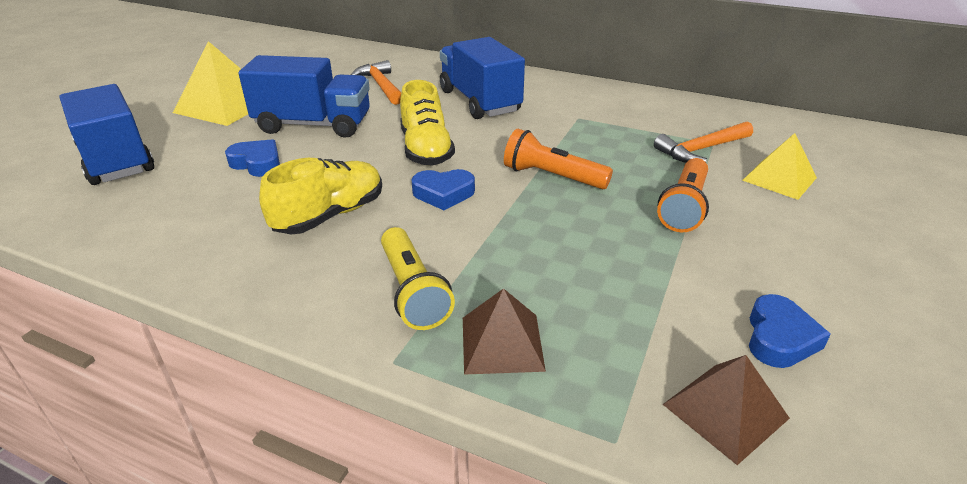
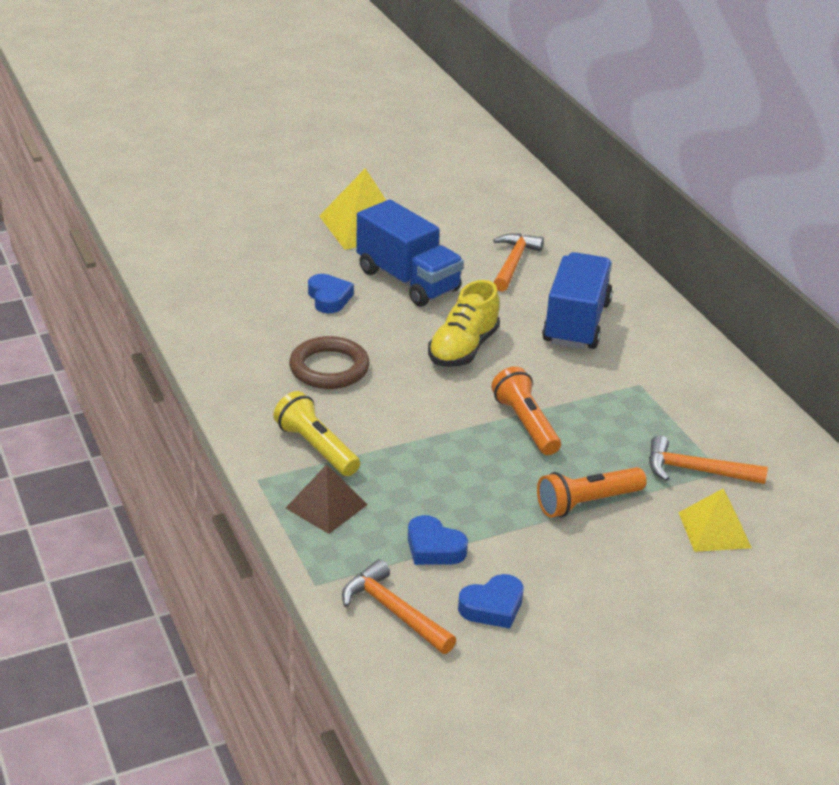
camera: 40 degrees right, 0 degrees up
(116, 159) = (242, 247): blue truck -> none
(330, 215) = (329, 368): yellow shoe -> brown ring
(413, 291) = (316, 448): yellow flashlight -> yellow flashlight turned 120 degrees clockwise
(443, 194) = (425, 393): blue heart -> blue heart (434, 548)
(725, 411) = (394, 611): brown pyramid -> orange hammer

